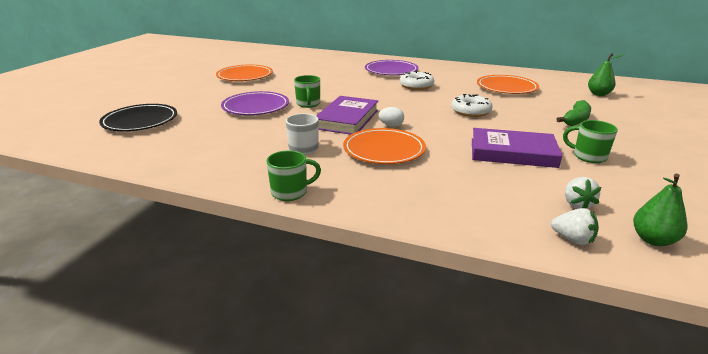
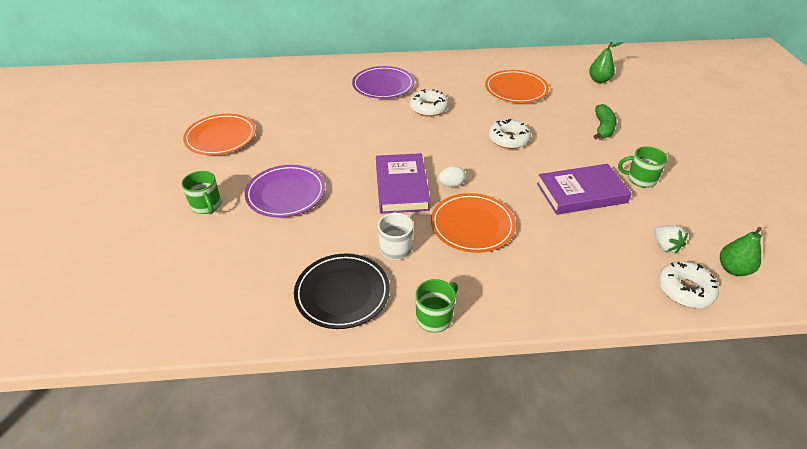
camera: 25 degrees left, 15 degrees up
(140, 121) = (169, 262): black plate -> black plate (342, 293)
(308, 104) = (340, 172): green mug -> green mug (206, 206)
(573, 239) = (685, 289): white strawberry -> white donut

